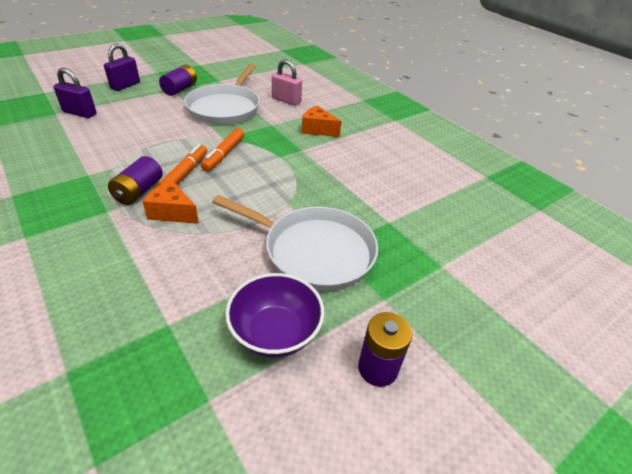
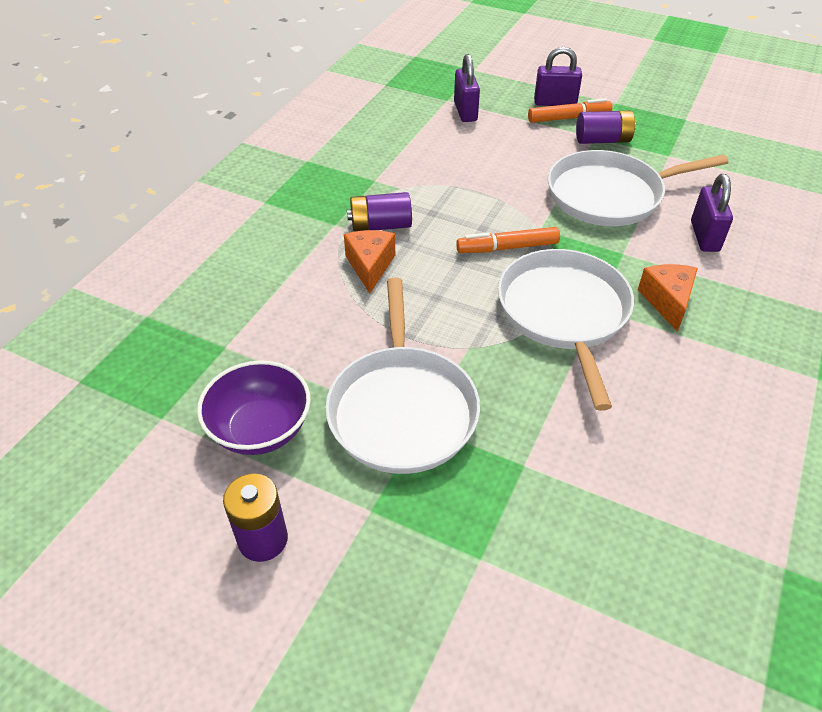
camera: 65 degrees right, 5 degrees up
(185, 173) = (440, 239): orange marker -> orange marker (568, 118)
(286, 100) = (704, 236): pink padlock -> purple padlock
(295, 160) = (564, 314): none -> white pan

